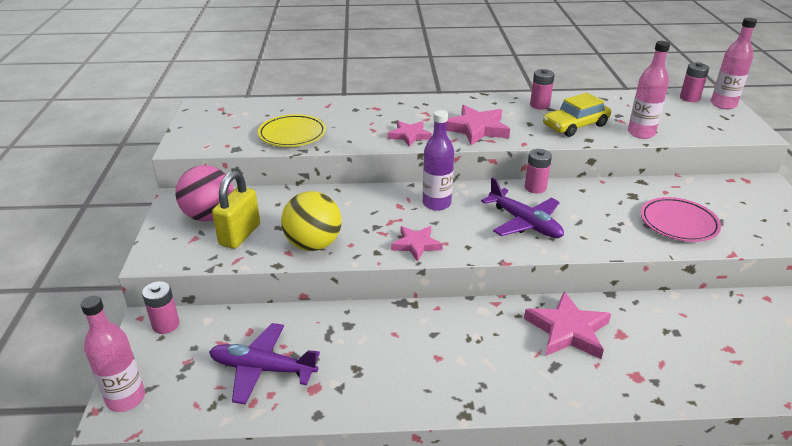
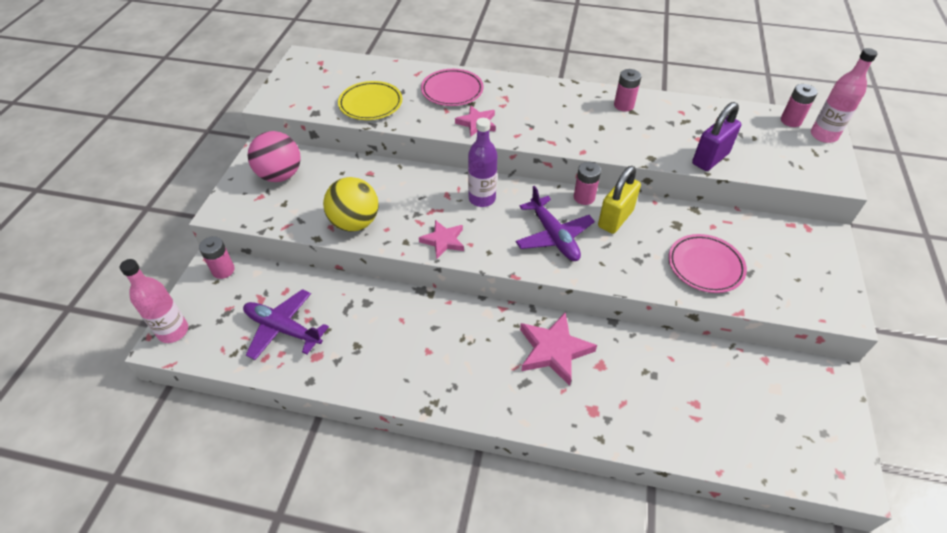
camera: 15 degrees right, 15 degrees up
(240, 235) = (298, 200): yellow padlock -> yellow padlock (615, 219)
(370, 114) = (452, 91): none -> pink plate
(476, 129) = (545, 125): pink star -> none
(575, 125) = (646, 137): yellow car -> none
(641, 133) = (710, 159): pink bottle -> purple padlock

